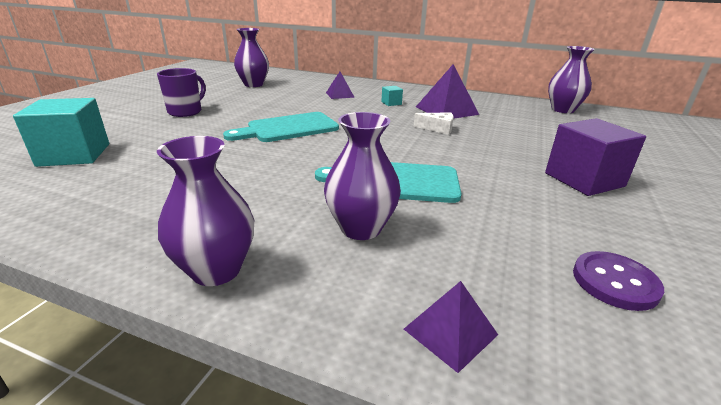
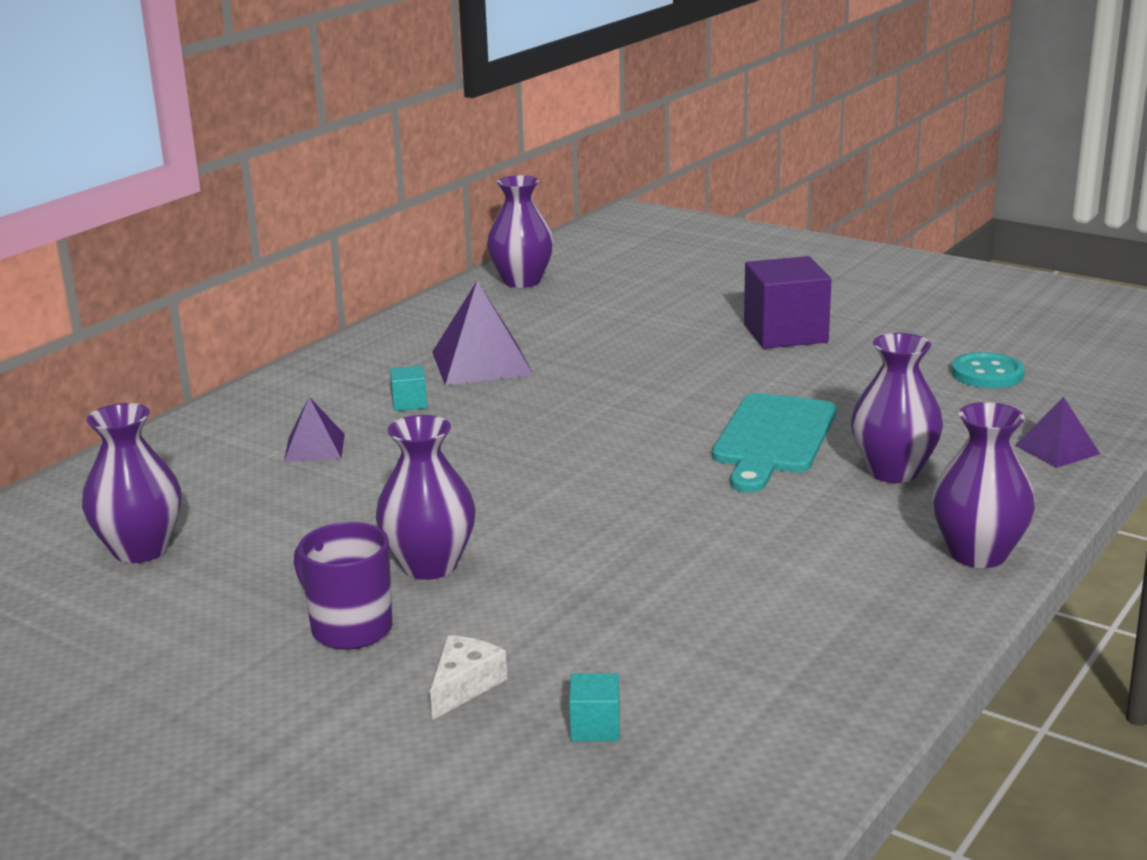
camera: 75 degrees left, 5 degrees down
(74, 155) = (595, 727): turquoise cube -> turquoise cube, size x0.45
(234, 118) = (429, 565): none -> purple vase
(288, 128) = (522, 508): turquoise cutting board -> none
(438, 129) = (575, 384): white cheese -> white cheese (464, 686)
(614, 282) = (987, 373): purple button -> turquoise button

